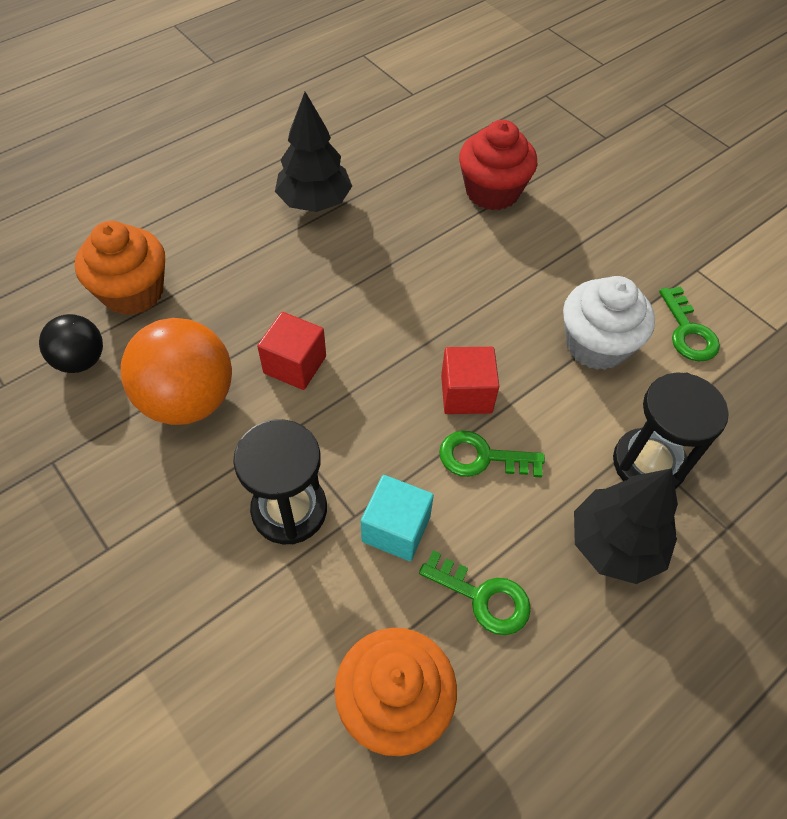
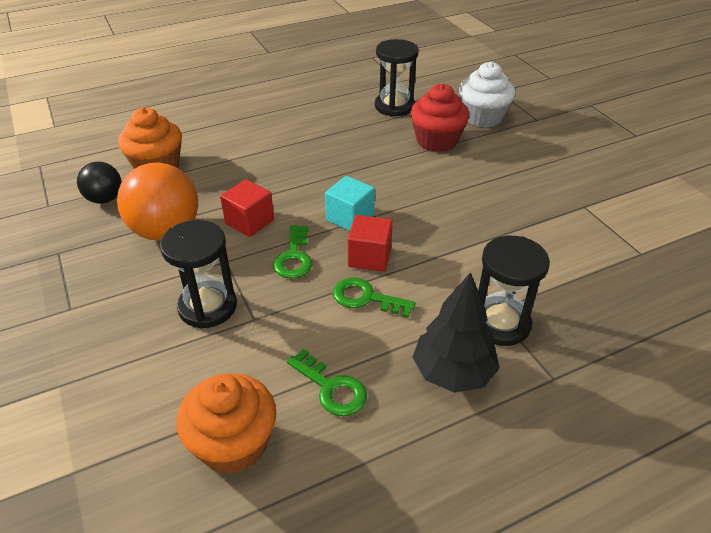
camera: 15 degrees right, 15 degrees down
(314, 202) = (303, 132): black tree -> none
(396, 529) = (281, 332): turquoise cube -> turquoise cube (350, 218)
(420, 140) = (394, 106): none -> black hourglass
(596, 345) = (484, 242): white cupcake -> white cupcake (483, 117)
(688, 331) = (563, 243): green key -> green key (294, 257)

